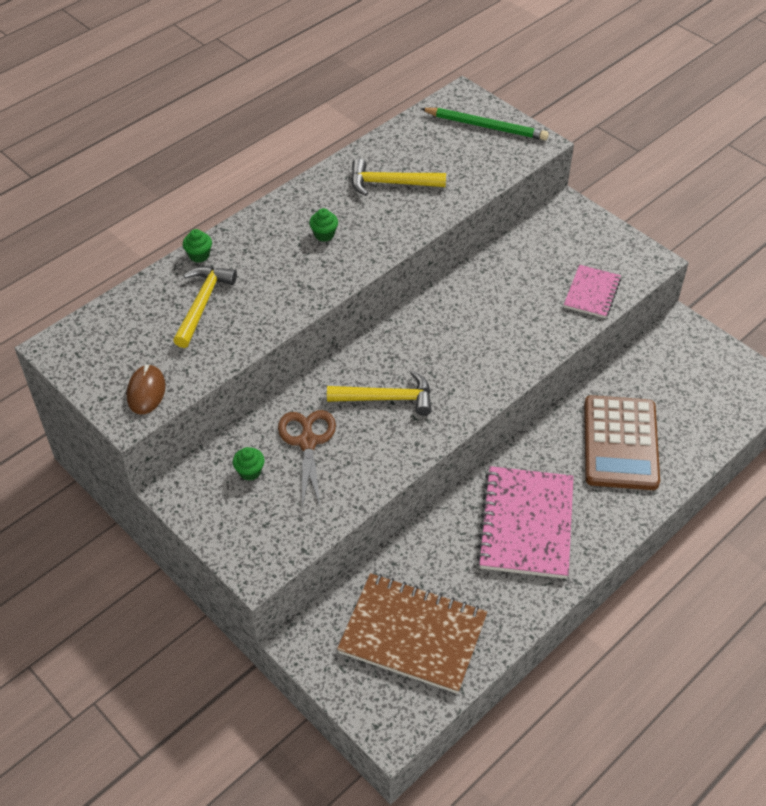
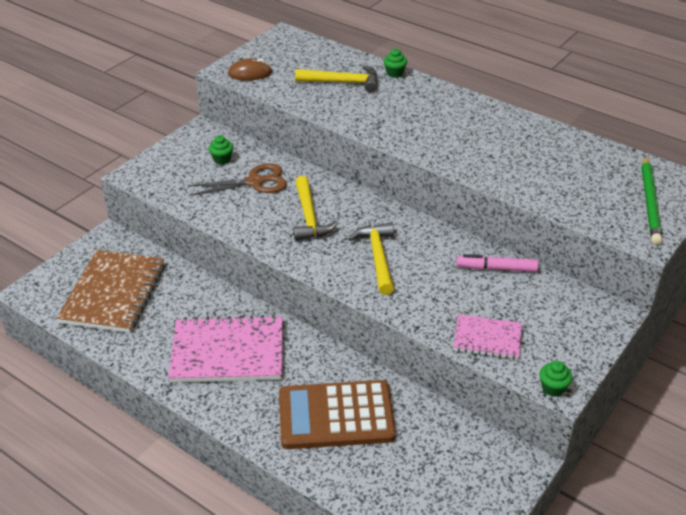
camera: 80 degrees right, 10 degrees down
(324, 234) = (443, 126): green cupcake -> green cupcake (553, 388)
(391, 183) = (528, 153): yellow hammer -> yellow hammer (378, 257)
(498, 267) = (496, 268): none -> pink marker

